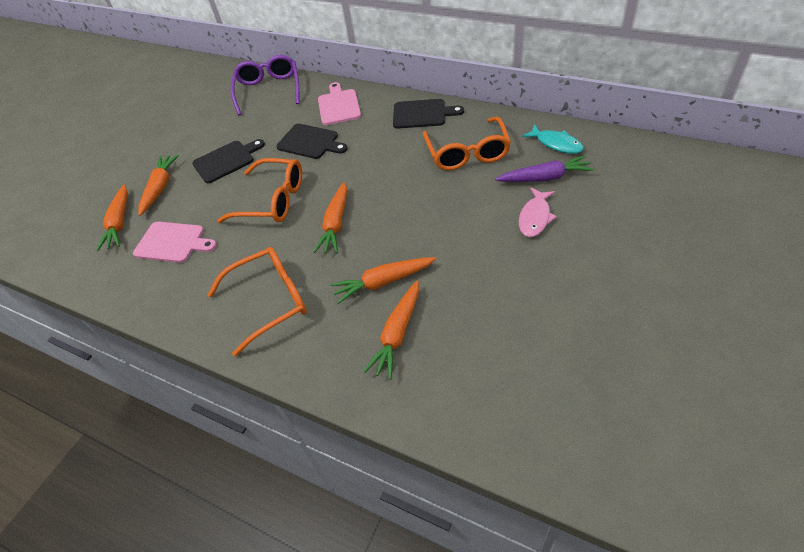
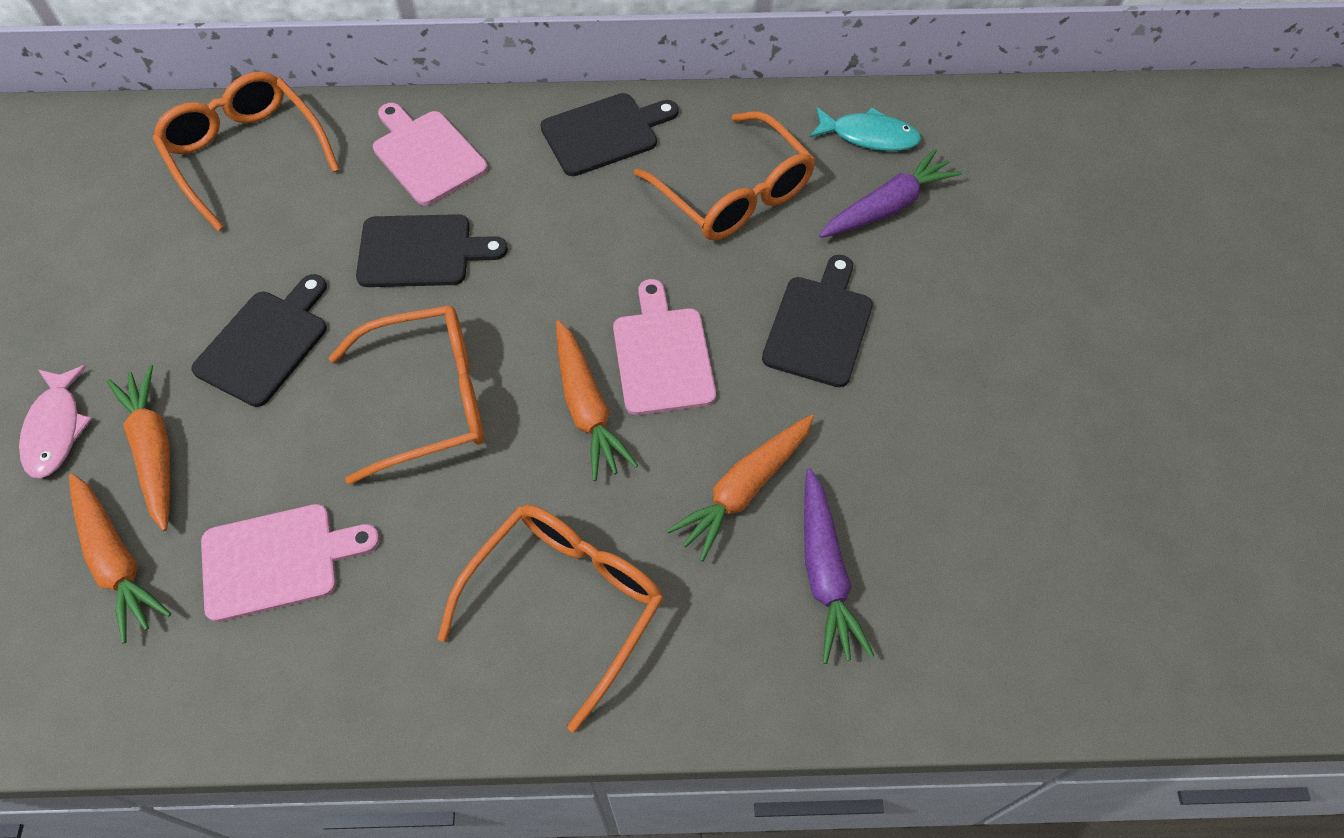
camera: 35 degrees left, 10 degrees up
(269, 90) = (246, 154): purple glasses -> orange glasses
(385, 212) = (662, 355): none -> pink cutting board
(397, 333) = (825, 572): orange carrot -> purple carrot
(471, 222) = (819, 326): none -> black cutting board
(535, 217) = (914, 285): pink fish -> pink fish (56, 429)

